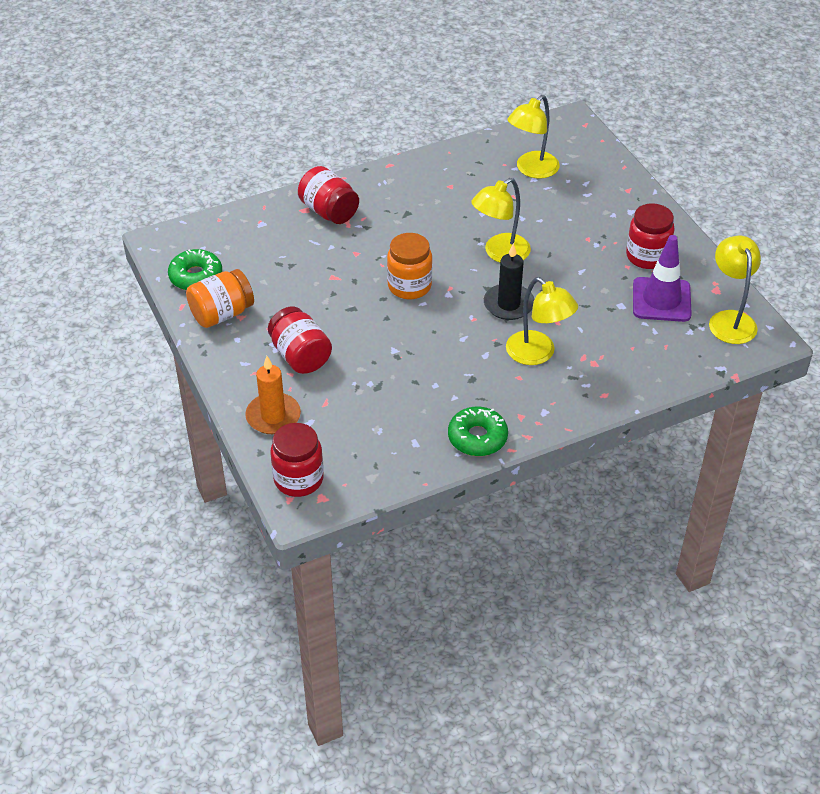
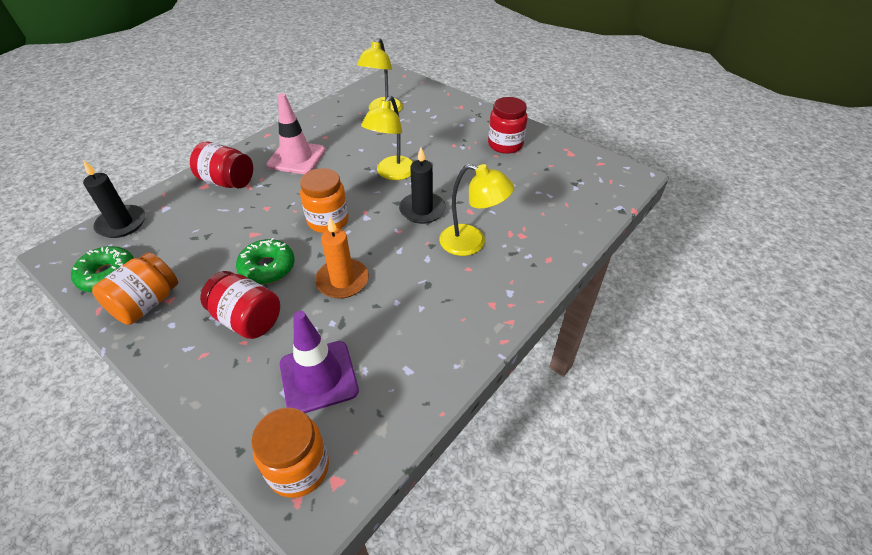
camera: 25 degrees left, 0 degrees up
(218, 228) = (122, 224): none -> black candle
(273, 416) = (240, 398): orange candle -> orange candle (342, 281)
(298, 479) = (299, 468): red jar -> orange jar
(408, 204) = (296, 158): none -> pink traffic cone
(477, 437) = (465, 341): green donut -> green donut (267, 267)
(661, 300) = (538, 171): purple traffic cone -> purple traffic cone (318, 377)
(730, 319) = (596, 170): yellow lamp -> none

